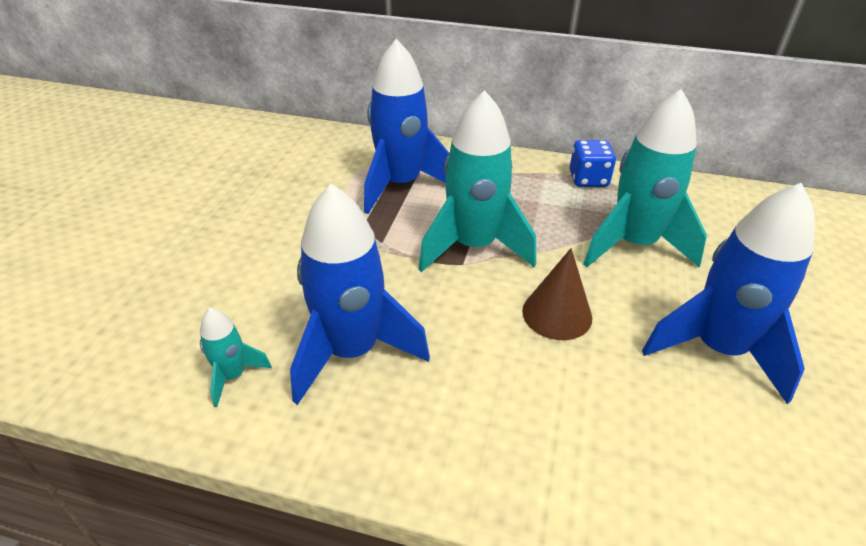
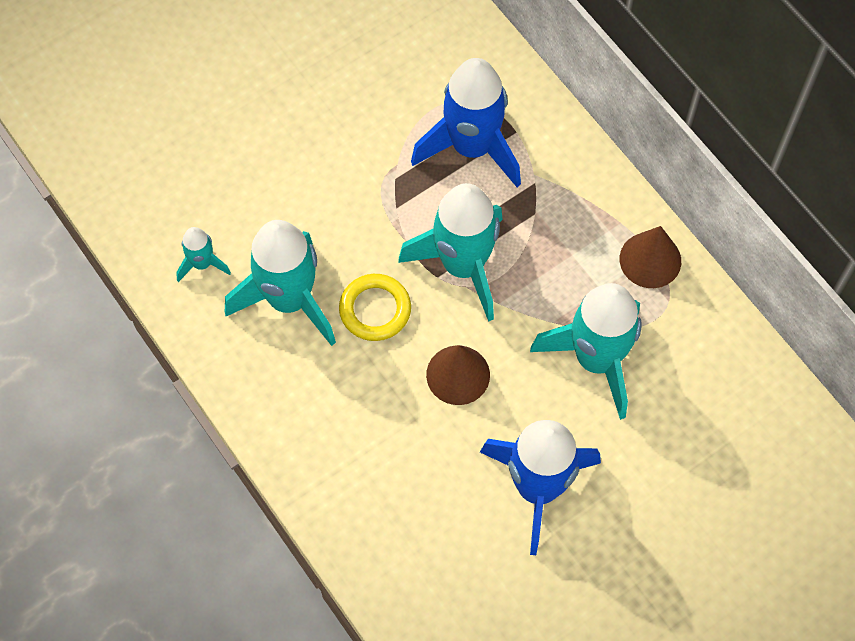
camera: 40 degrees right, 25 degrees up
(352, 351) = (289, 300): blue rocket -> turquoise rocket
(438, 312) = (375, 309): none -> yellow ring
(588, 179) = (650, 260): blue dice -> brown cone

